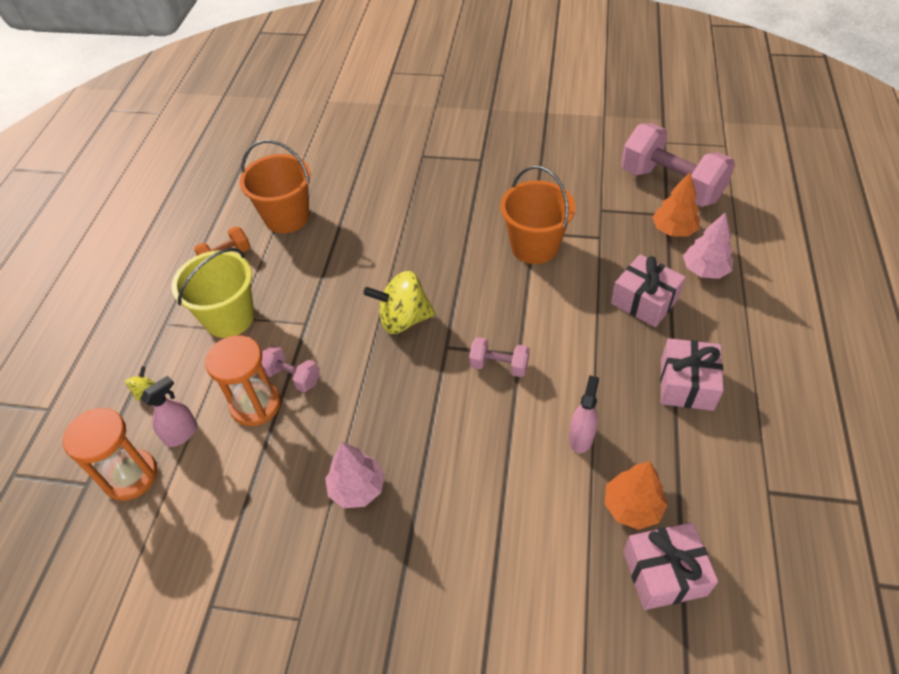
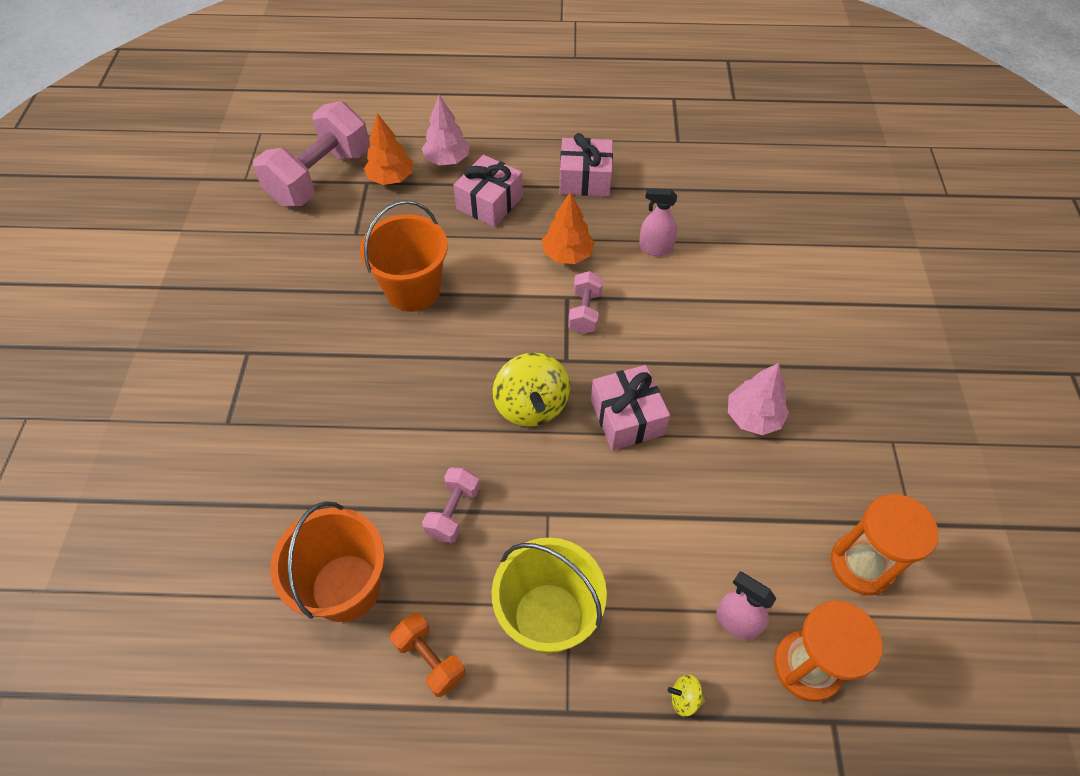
camera: 100 degrees left, 5 degrees up
(255, 405) = (677, 543): orange hourglass -> orange hourglass (861, 565)
(292, 377) = (631, 511): pink dumbbell -> pink dumbbell (453, 512)
(632, 507) = (713, 217): orange tree -> orange tree (567, 255)
(664, 573) = (763, 200): pink gift -> pink gift (627, 417)

